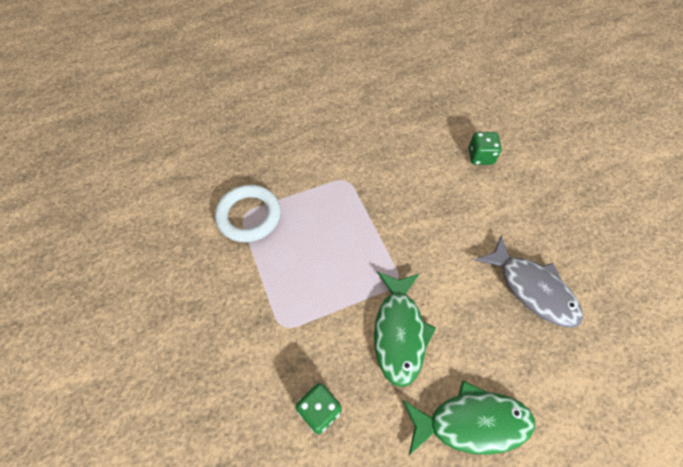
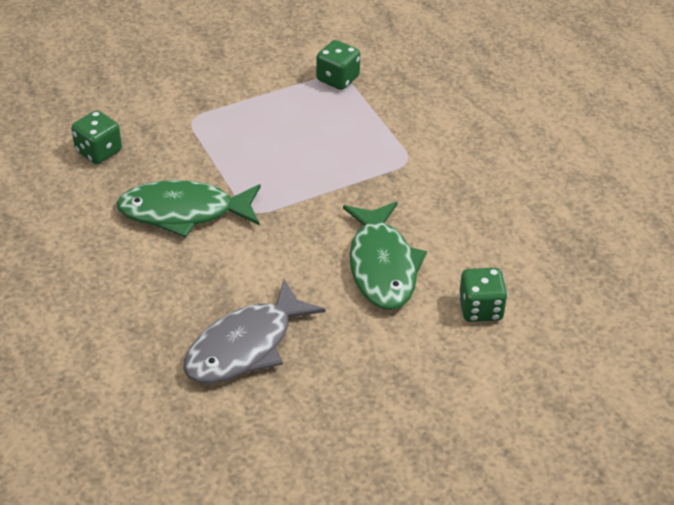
camera: 85 degrees right, 15 degrees down
(249, 216) = (337, 79): white ring -> green dice
(471, 422) = (76, 270): green fish -> green fish (382, 266)

